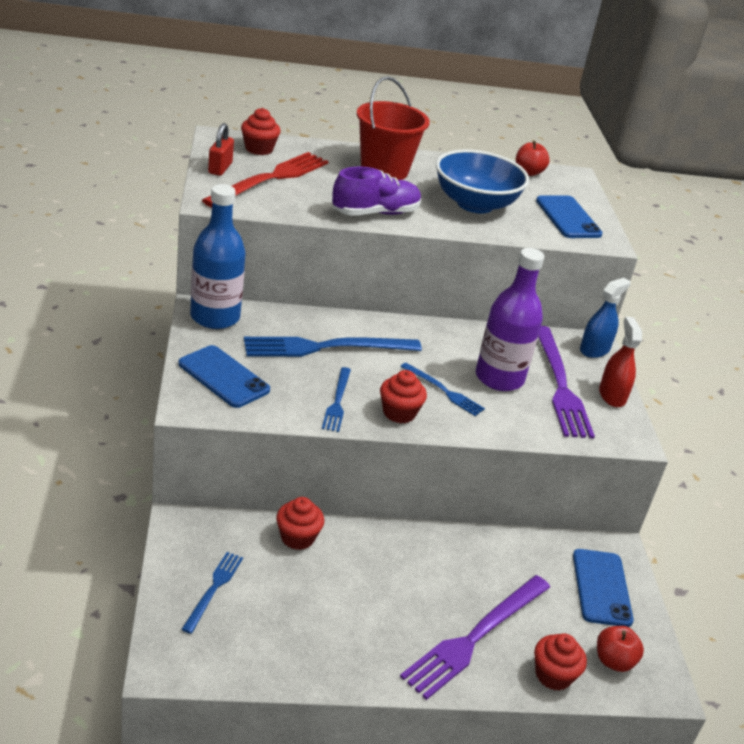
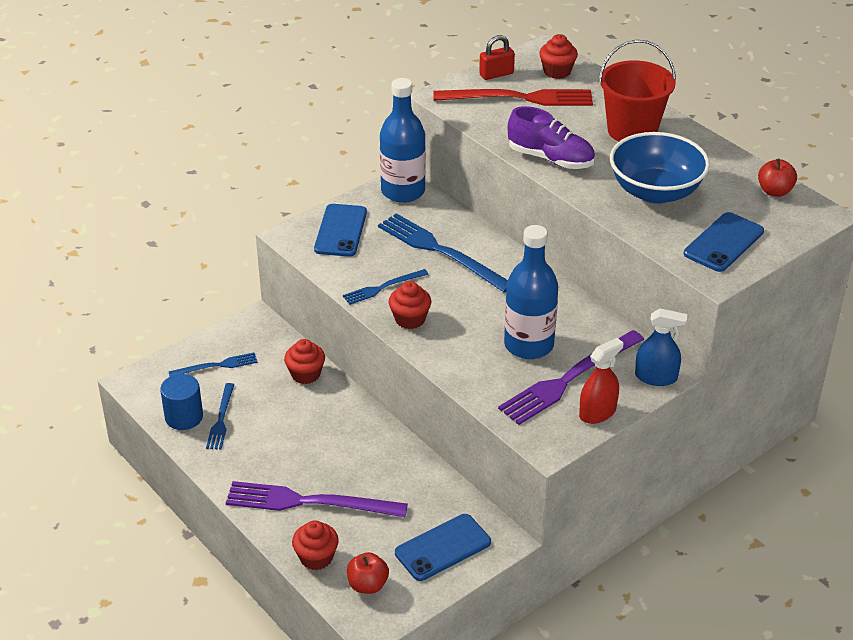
camera: 60 degrees right, 5 degrees up
(264, 658) = (184, 417): none -> blue cylinder
(444, 391) = (469, 326): blue fork -> blue fork (221, 419)
(499, 378) = (529, 345): purple bottle -> blue bottle

